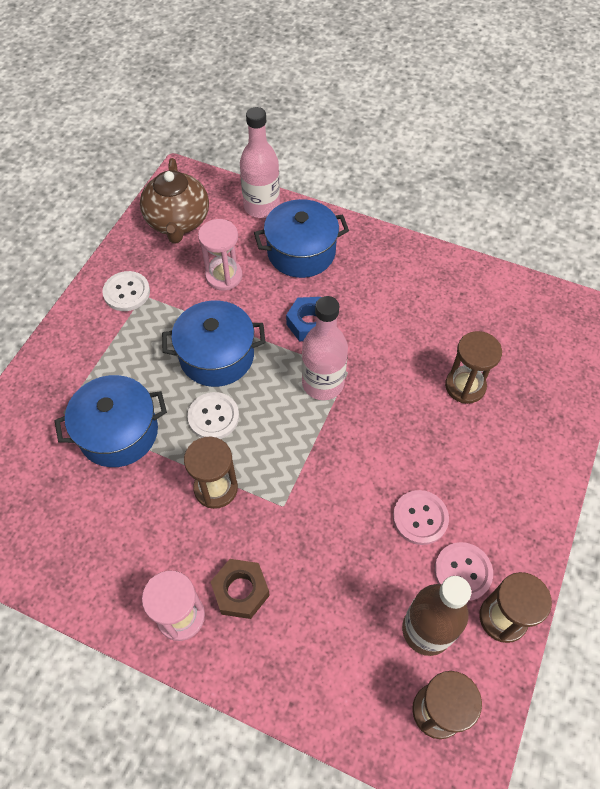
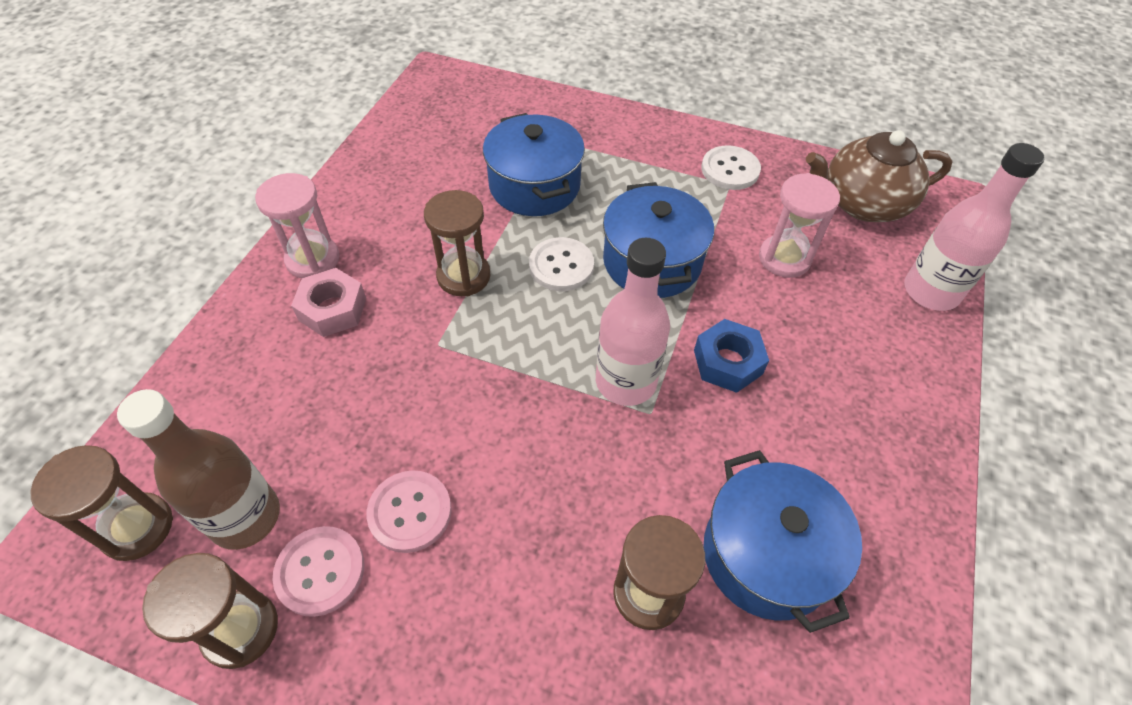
camera: 85 degrees right, 5 degrees down
(241, 591) = (332, 309): brown nut -> pink nut
(301, 252) = (860, 345): blue pot -> blue pot (767, 555)

